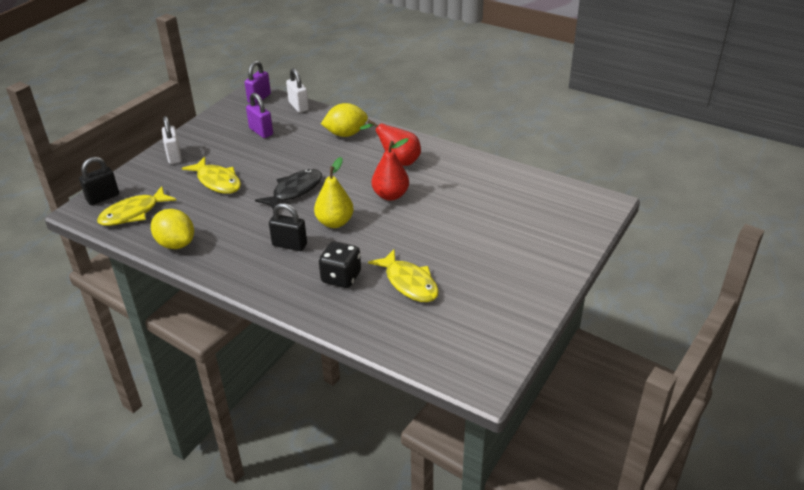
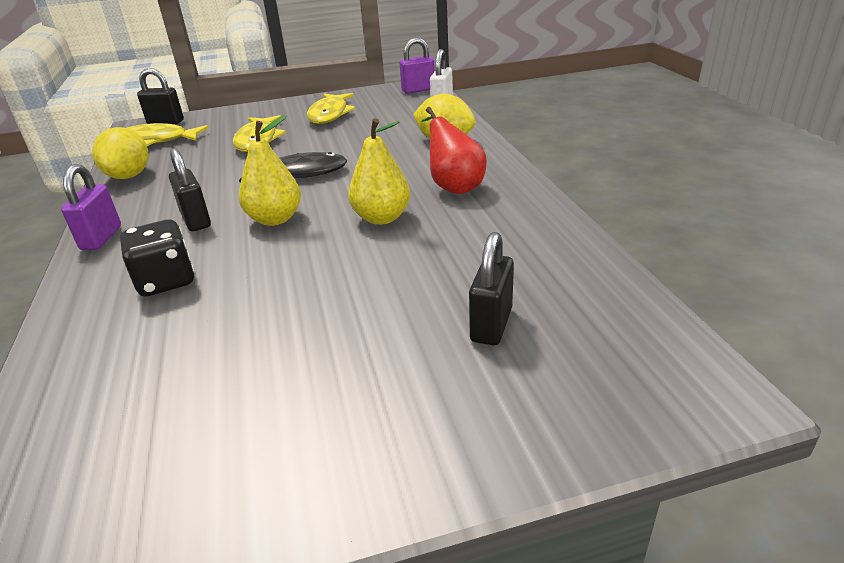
camera: 45 degrees right, 5 degrees down
(174, 156) = (268, 111): white padlock -> none
(261, 131) = (370, 115): purple padlock -> purple padlock (101, 238)
(390, 195) = (381, 218): red pear -> yellow pear
(409, 283) = (209, 334): yellow fish -> yellow fish (330, 114)
(511, 218) = (491, 325): none -> black padlock

